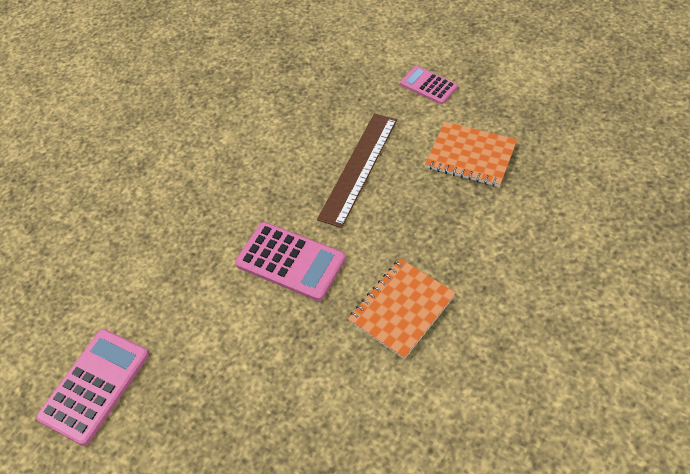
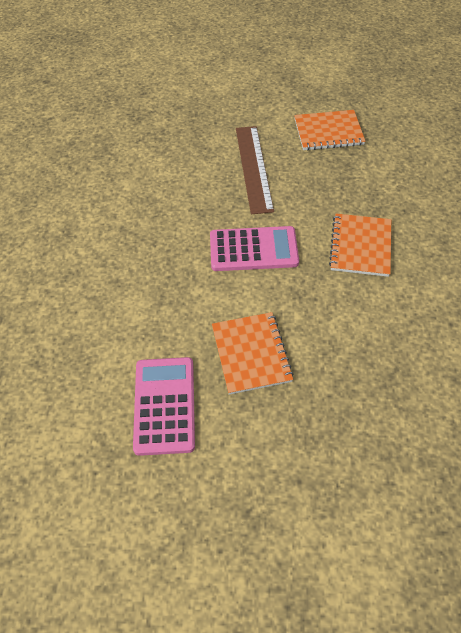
camera: 35 degrees left, 0 degrees up
(205, 374) = (251, 354): none -> orange notebook
(428, 85) = (261, 97): pink calculator -> none

